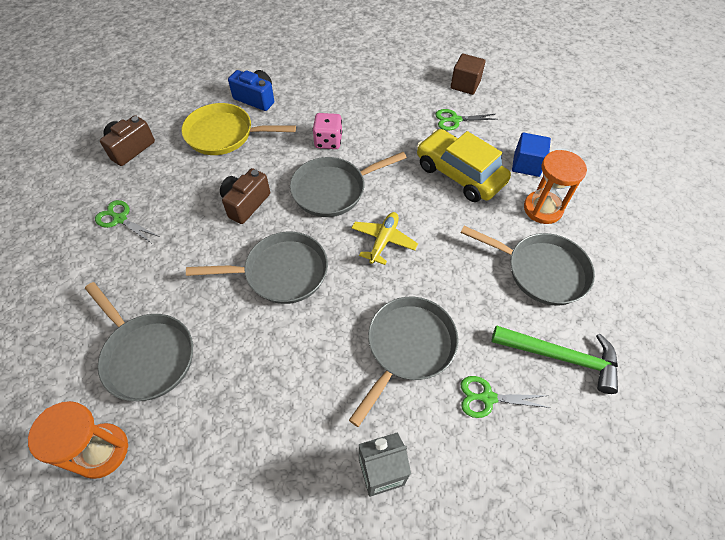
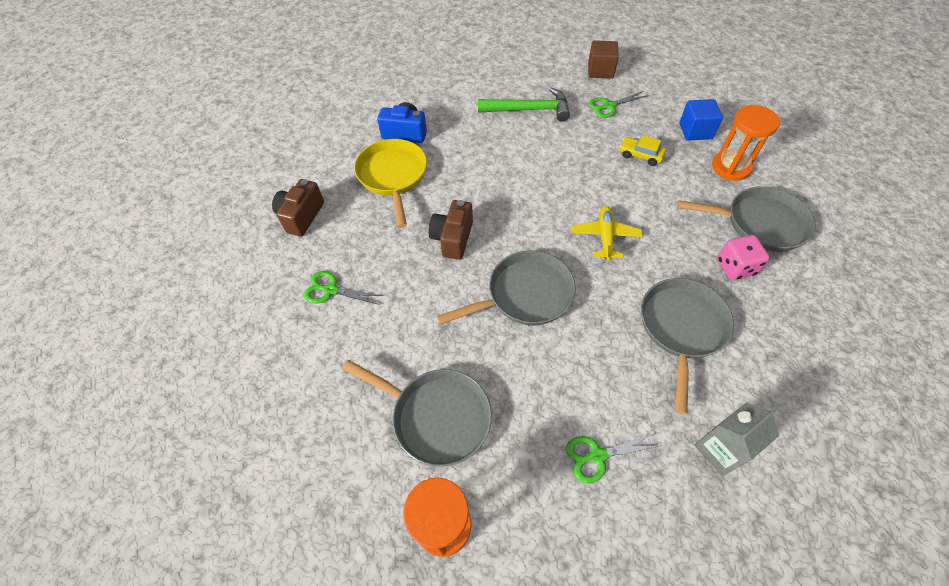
camera: 15 degrees left, 0 degrees up
(224, 134) = (393, 176): yellow pan -> yellow pan turned 90 degrees clockwise
(328, 141) = (500, 156): pink dice -> pink dice (735, 267)
(333, 190) = (531, 201): grey pan -> none
(459, 174) = (640, 155): yellow car -> yellow car, size x0.47
(487, 398) = (775, 351): green scissors -> green scissors (597, 456)
(561, 357) = (817, 295): green hammer -> green hammer (529, 110)

